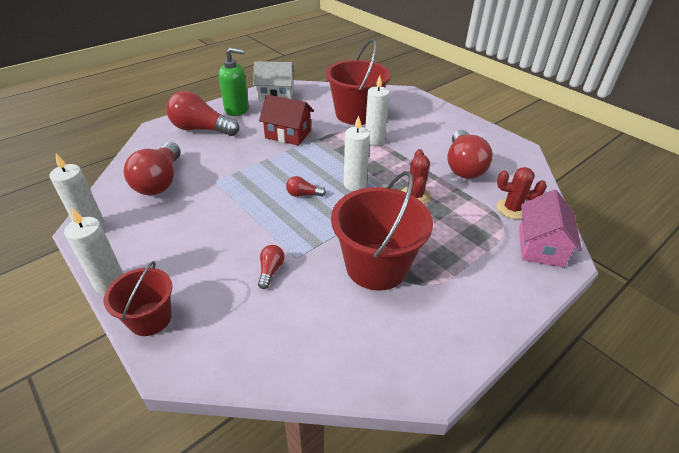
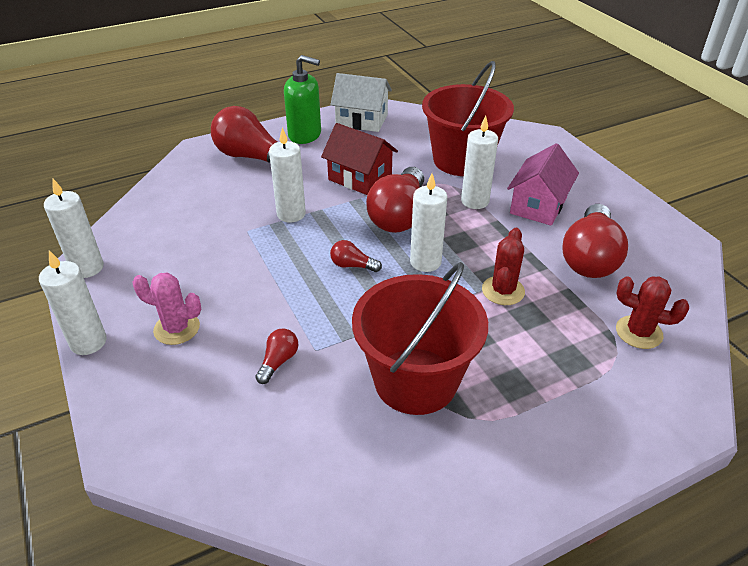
camera: 15 degrees right, 0 degrees up
(150, 318) = (120, 395): red bucket -> none
(160, 181) = (181, 221): red light bulb -> red light bulb (399, 215)
(181, 260) = (177, 328): none -> pink cactus
(245, 165) = (291, 214): none -> white candle
(540, 246) = (661, 394): pink house -> pink house (538, 205)

